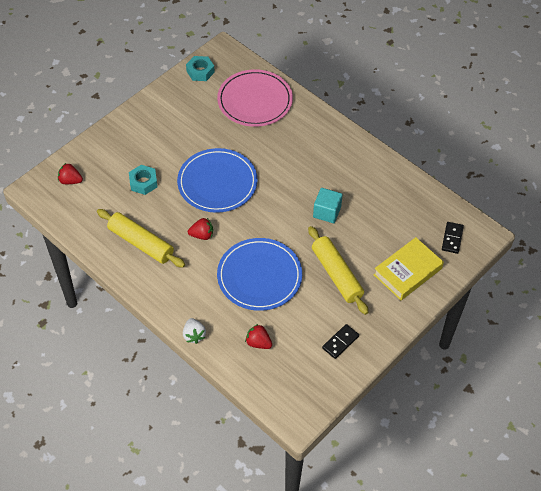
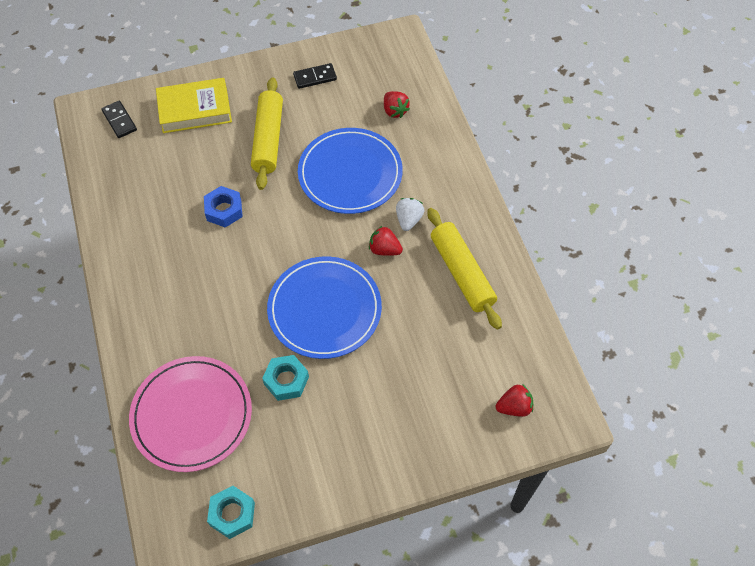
camera: 150 degrees left, 5 degrees up
(70, 181) = (514, 407): red strawberry -> red strawberry turned 60 degrees counterclockwise
(143, 182) = (418, 356): turquoise nut -> turquoise nut (286, 380)
(194, 335) = (456, 146): white strawberry -> white strawberry (408, 220)
(327, 212) = (224, 210): turquoise cube -> blue nut
(452, 238) = (119, 120): black domino -> black domino turned 75 degrees counterclockwise

